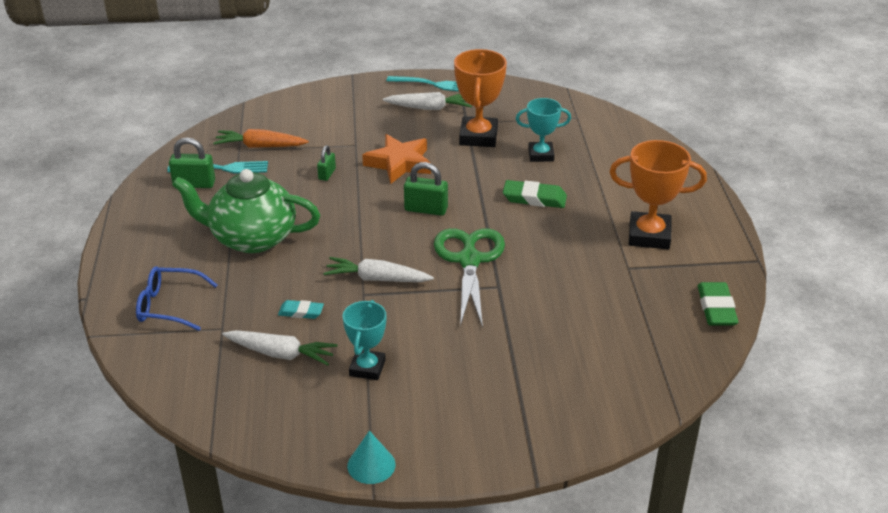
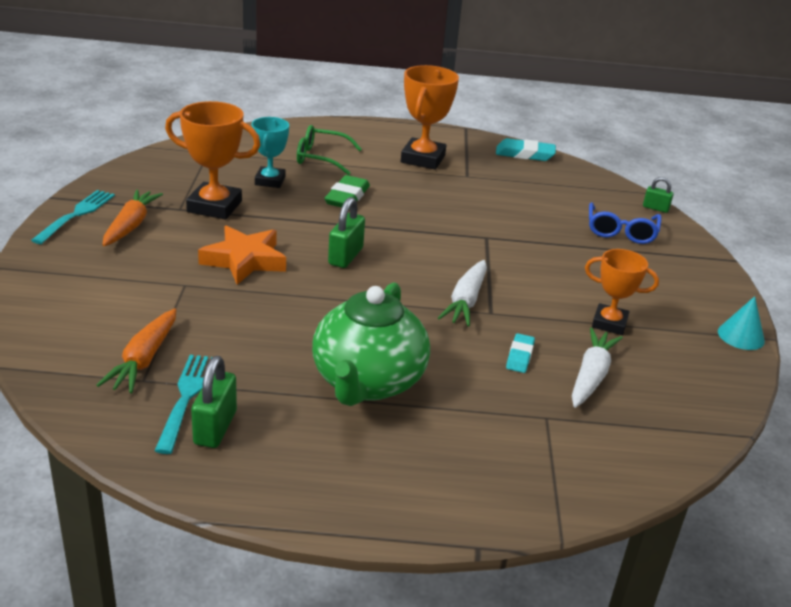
camera: 85 degrees left, 5 degrees down
(169, 306) = (501, 461): blue glasses -> blue glasses (621, 231)
(327, 174) = (243, 312): green padlock -> green padlock (655, 208)
(367, 368) = (609, 323): turquoise trophy -> orange trophy
(429, 108) = (131, 225): white carrot -> orange carrot
(469, 260) = (443, 245): green scissors -> none
(606, 175) = (321, 158): none -> green glasses
(716, 308) = (524, 154): green eraser -> turquoise eraser

